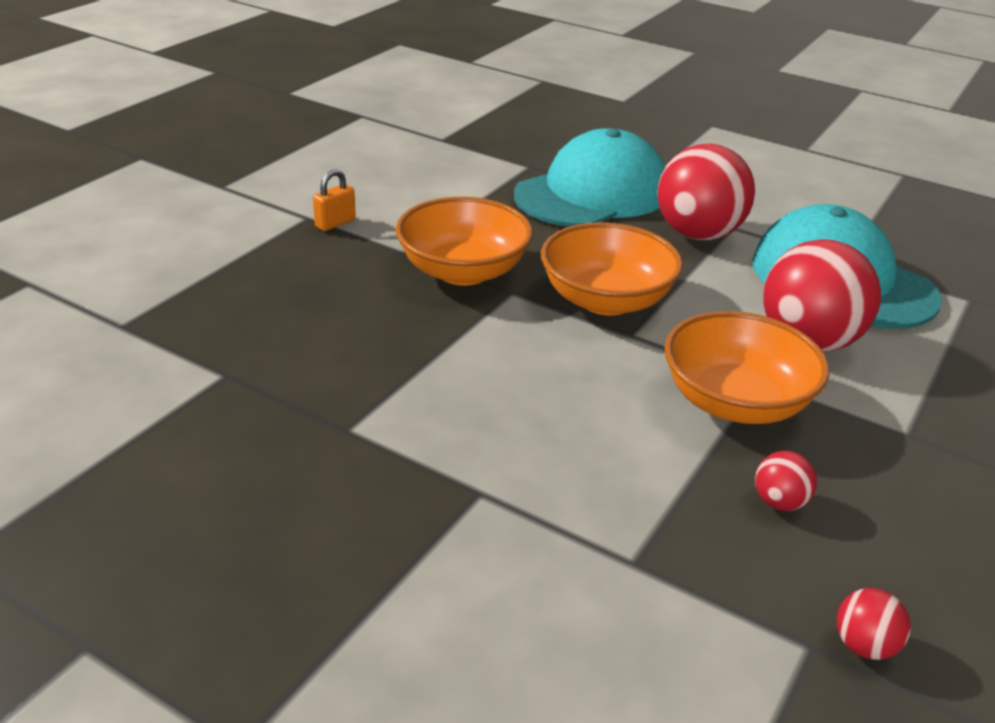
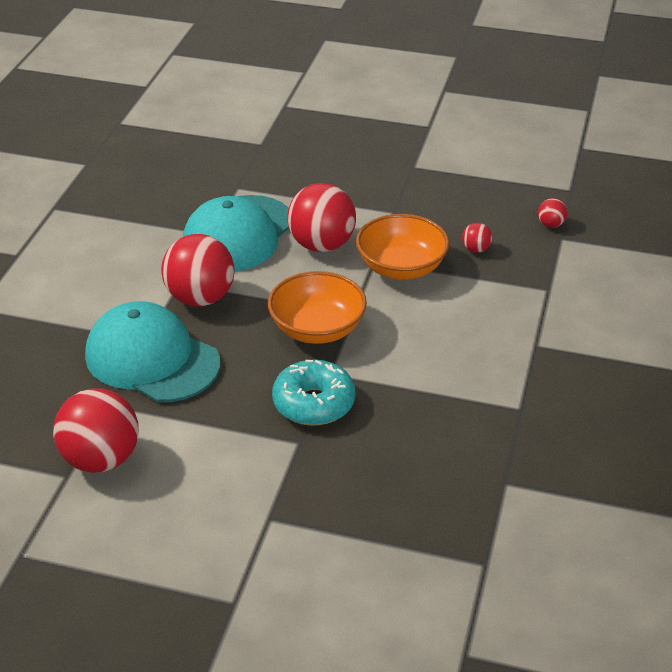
camera: 105 degrees left, 5 degrees up
(335, 223) = (272, 496): orange padlock -> none
(453, 154) = (101, 459): none -> red ball
(463, 271) = (314, 403): orange bowl -> turquoise donut

